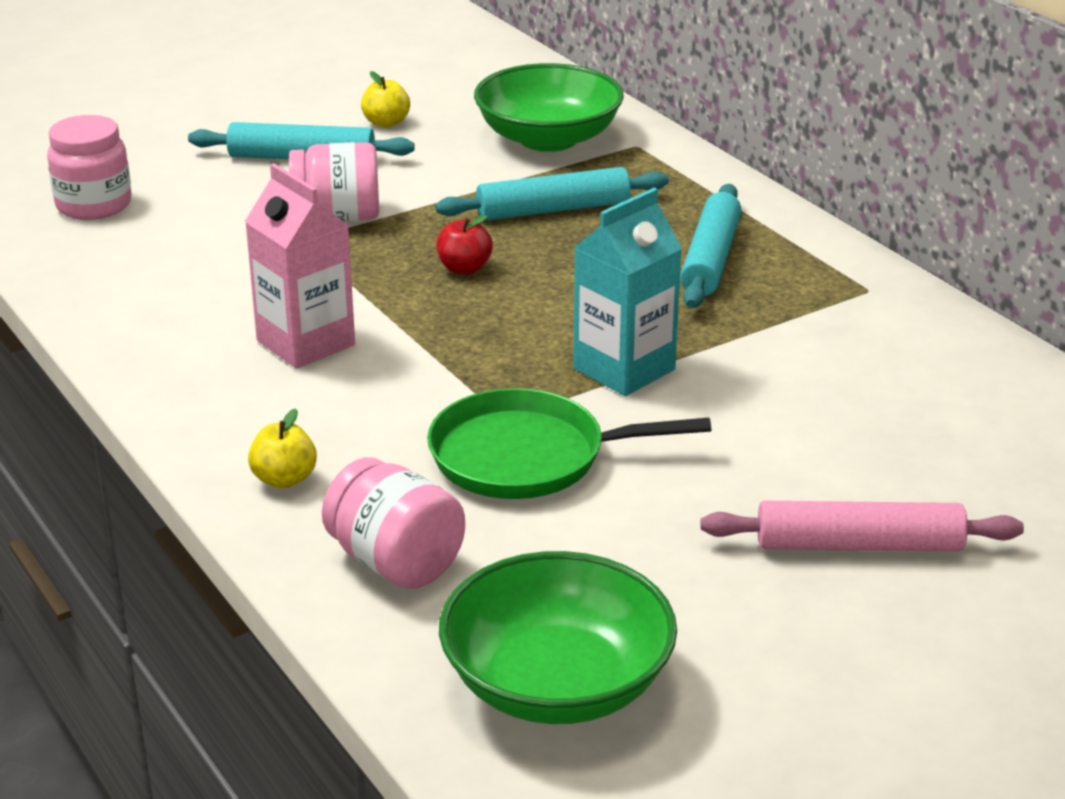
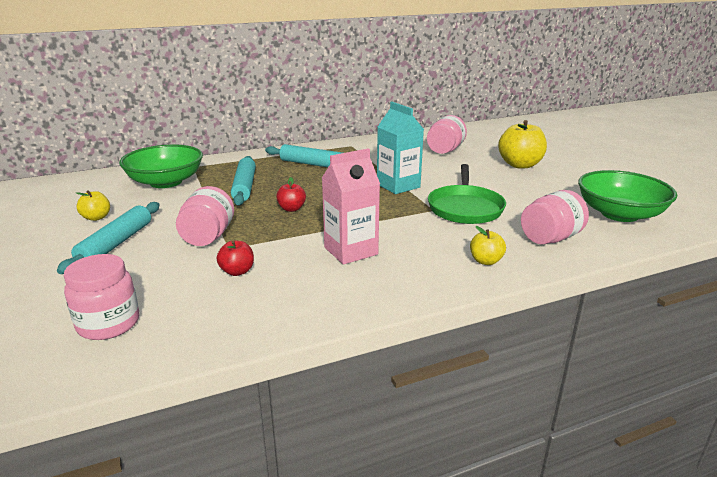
camera: 80 degrees left, 5 degrees down
(227, 260) = (237, 271): none -> red apple
(858, 545) = (520, 165): pink rolling pin -> yellow apple
(915, 423) = (445, 150): none -> pink jar

